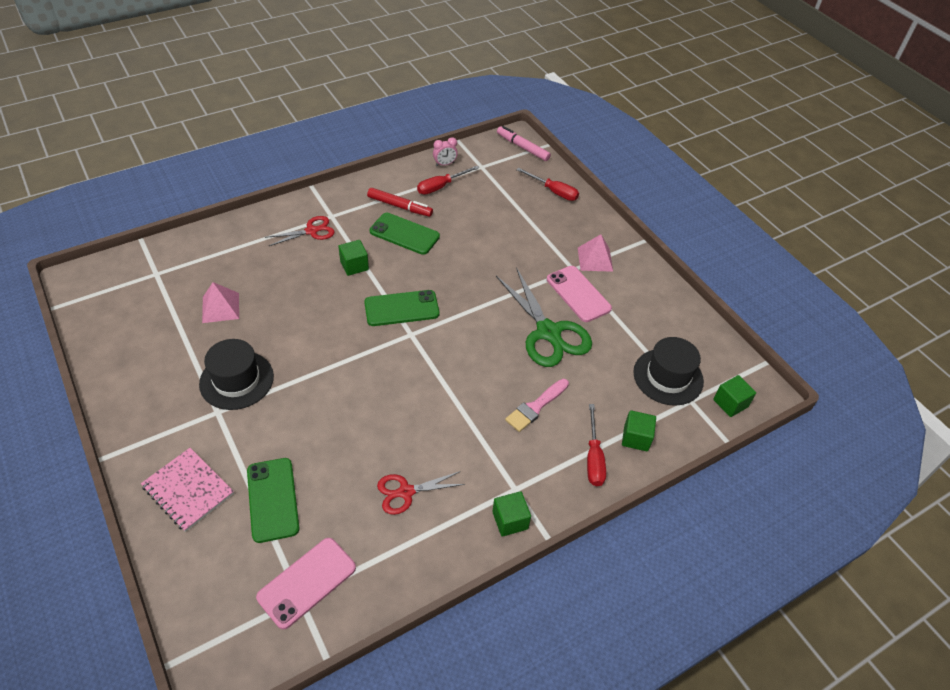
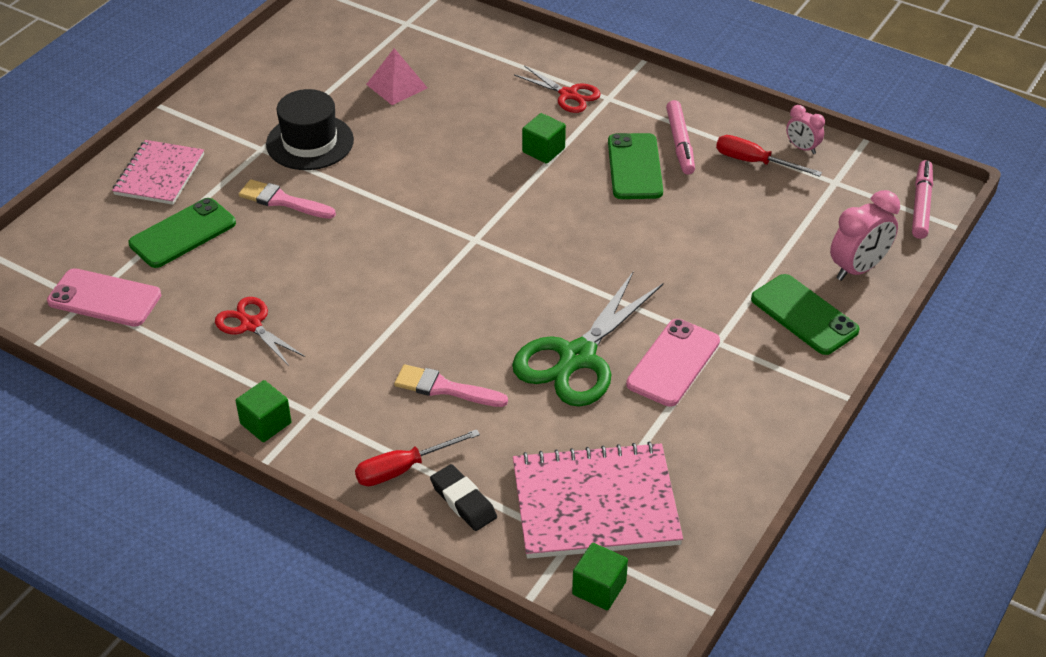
camera: 65 degrees right, 5 degrees down
(287, 422) = (282, 201): none -> pink brush
(400, 206) = (680, 143): red marker -> pink marker
(401, 308) = (508, 215): green phone -> green phone (804, 315)
(553, 191) = (858, 269): red screwdriver -> pink clock
(595, 259) = (758, 357): pink pyramid -> none
(636, 438) = (463, 501): green cube -> black eraser
(668, 377) = (595, 504): black hat -> pink notebook

